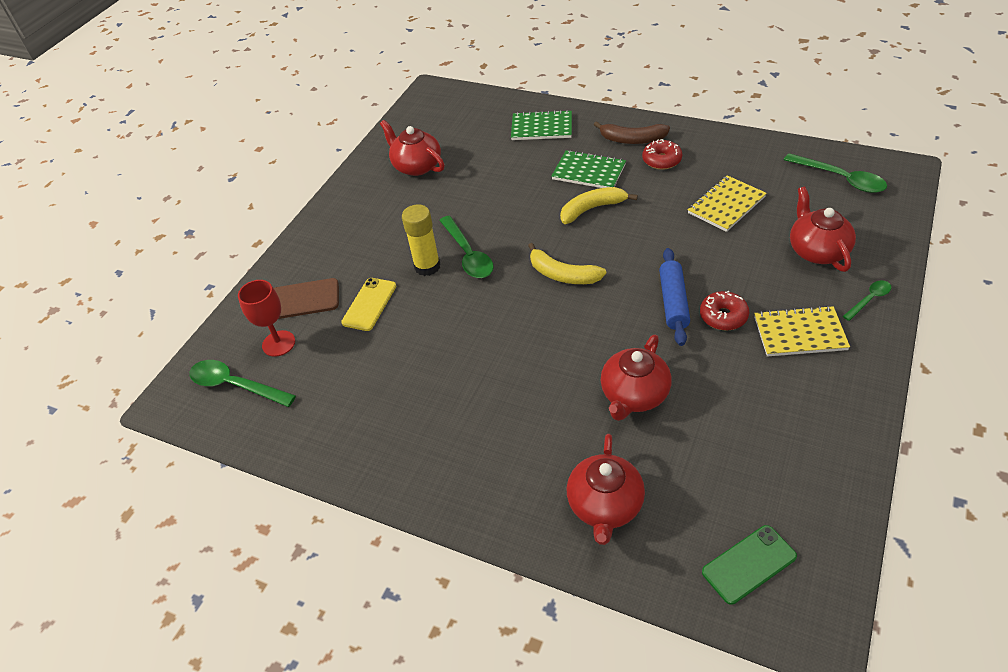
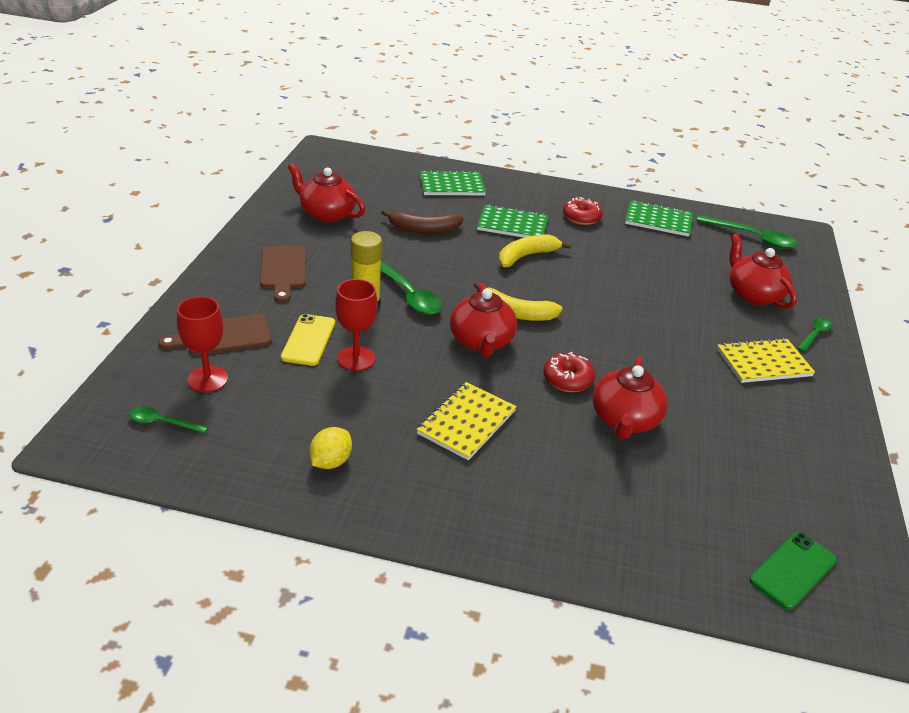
camera: 20 degrees left, 10 degrees down
(235, 385) = (162, 422): green spoon -> green spoon, size x0.56
(360, 428) = (331, 461): none -> yellow lemon
(364, 230) = (283, 270): none -> brown cutting board
(405, 324) = (356, 358): none -> red goblet
(605, 505) = (629, 524): red teapot -> red teapot (481, 341)
(632, 139) = (546, 199): brown banana -> brown banana (423, 229)
(673, 302) = (635, 337): blue rolling pin -> none
(723, 316) = (687, 349): red donut -> red donut (567, 379)
(726, 205) = (656, 256): yellow notebook -> yellow notebook (466, 422)
(742, 161) = (658, 220): none -> green notebook

